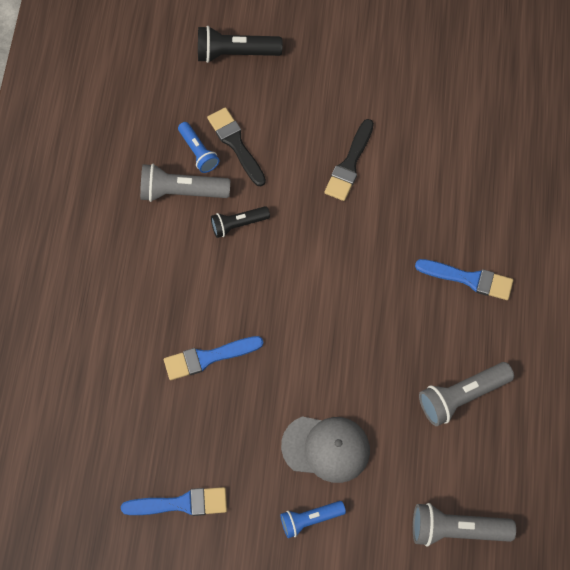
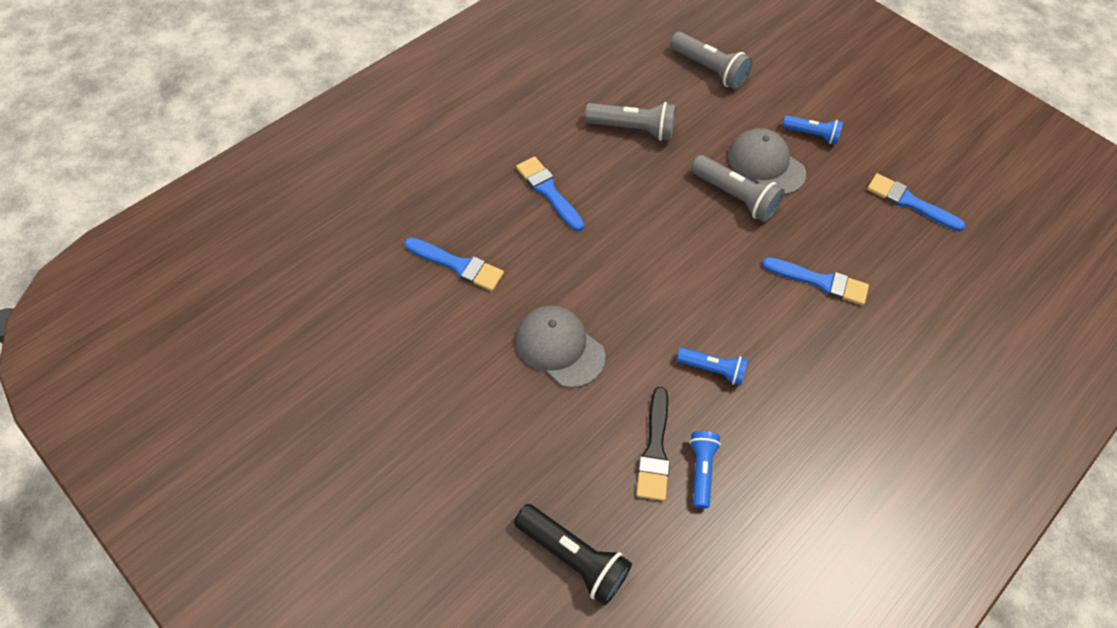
camera: 145 degrees left, 10 degrees down
(181, 192) = (747, 441): grey flashlight -> grey flashlight (735, 197)
(238, 224) = (712, 369): black flashlight -> blue flashlight
(349, 164) = (559, 347): black brush -> grey cap
(470, 170) = (458, 265): none -> blue brush

